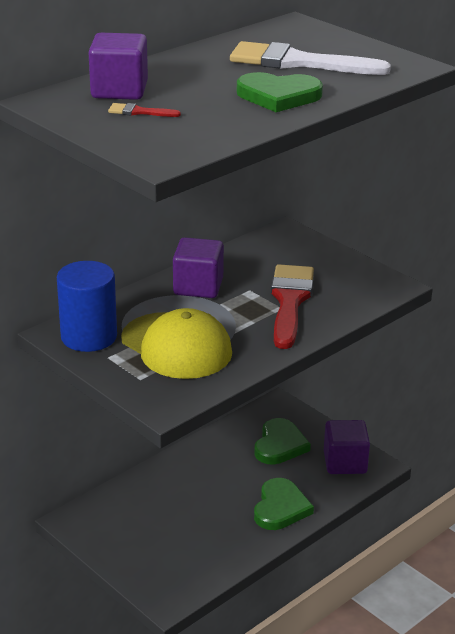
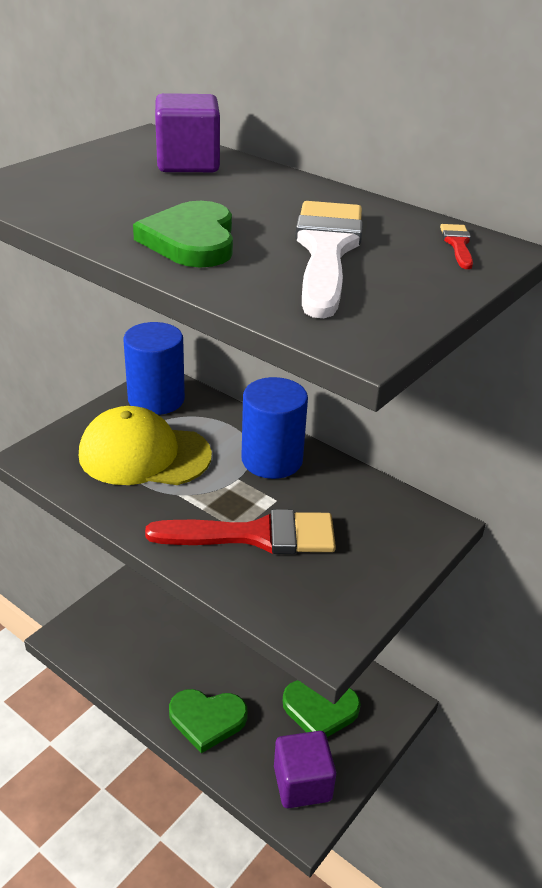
camera: 80 degrees right, 5 degrees up
(139, 112) = (125, 174): red brush -> red brush (457, 244)
(176, 346) = (144, 455): yellow cap -> yellow cap turned 60 degrees clockwise
(198, 287) = (272, 460): purple cube -> blue cylinder

